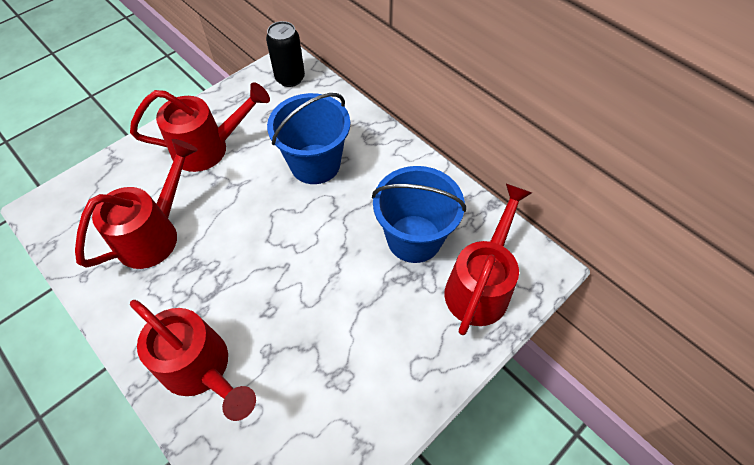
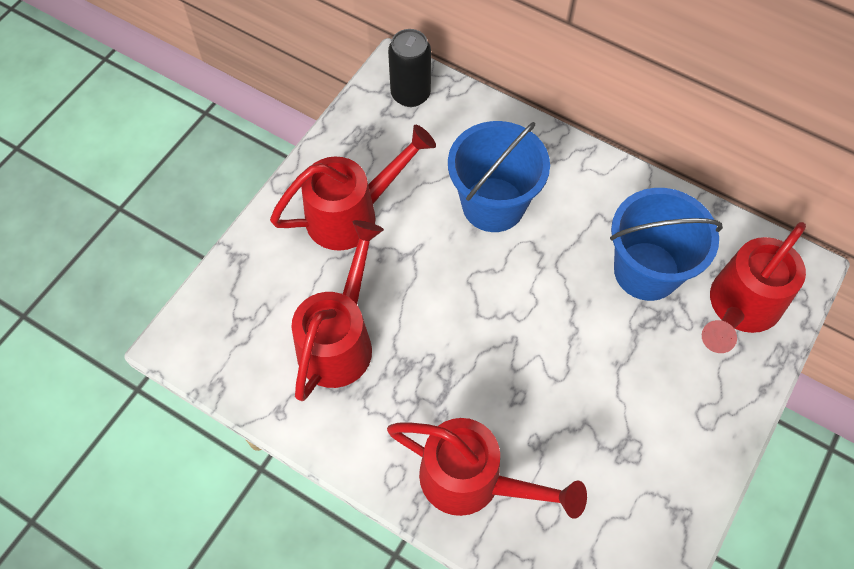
camera: 15 degrees left, 5 degrees up
(480, 285) = (739, 308): red watering can -> red watering can turned 150 degrees counterclockwise

